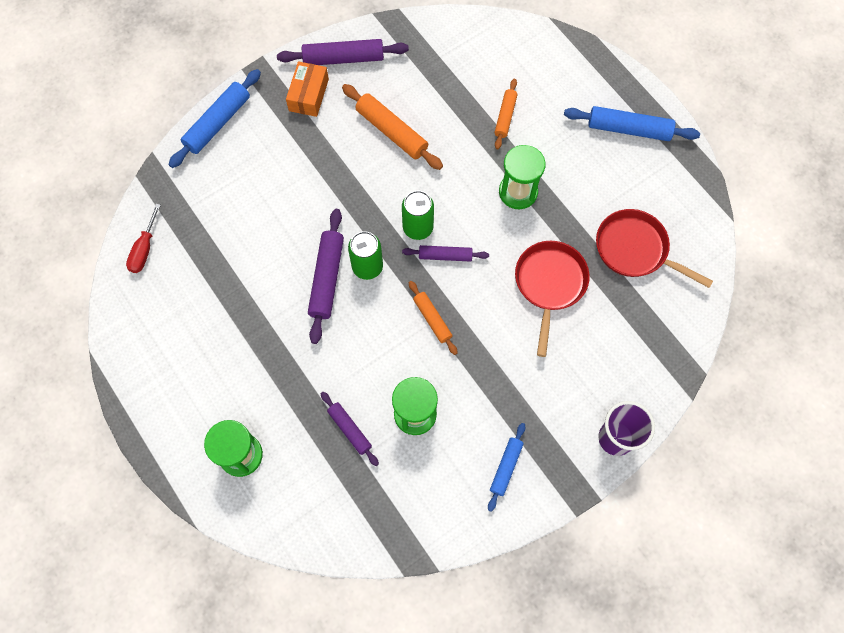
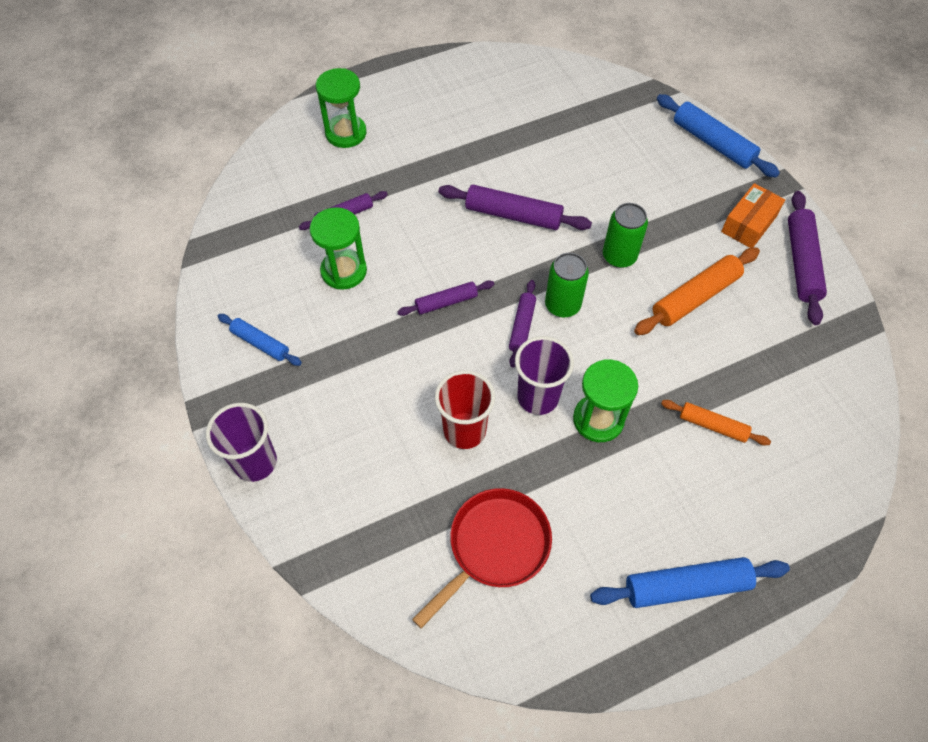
camera: 100 degrees right, 10 degrees down
(144, 249) = (570, 80): red screwdriver -> none
(308, 95) = (749, 224): orange box -> orange box turned 75 degrees counterclockwise
(367, 267) = (521, 251): green can -> green can (619, 256)
(432, 319) = (446, 302): orange rolling pin -> purple rolling pin
(508, 236) = (538, 397): none -> purple cup
(549, 284) = (464, 430): red pan -> red cup
(629, 129) = (686, 586): blue rolling pin -> blue rolling pin turned 60 degrees clockwise

